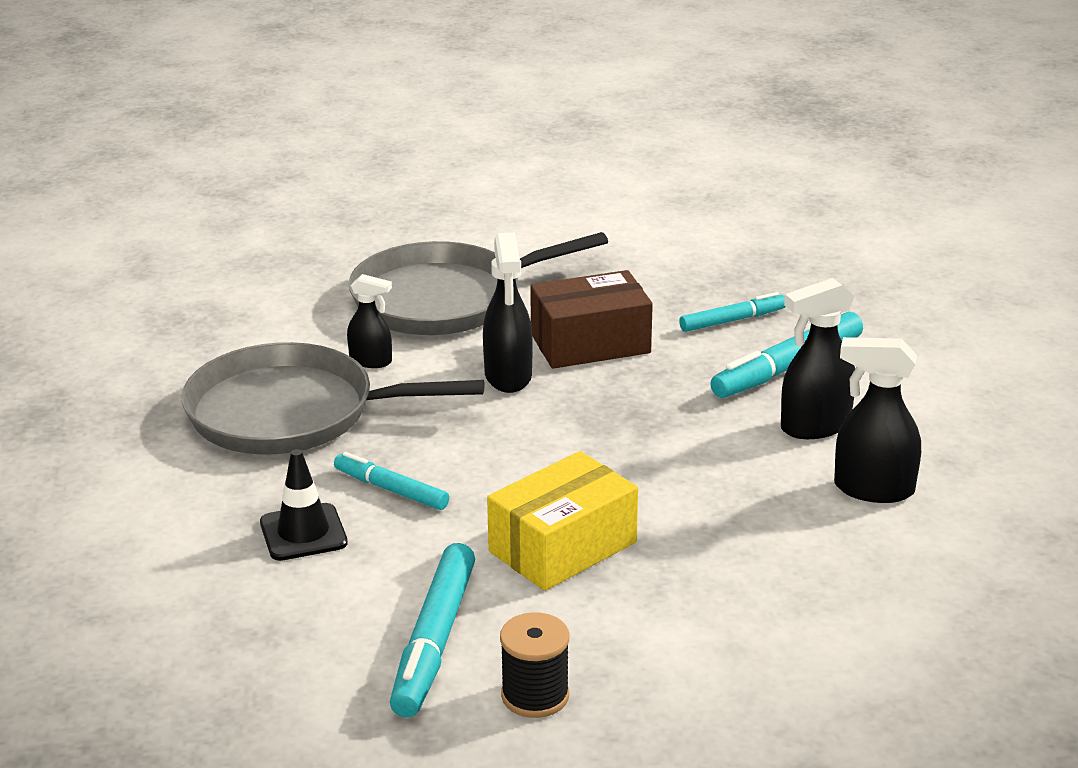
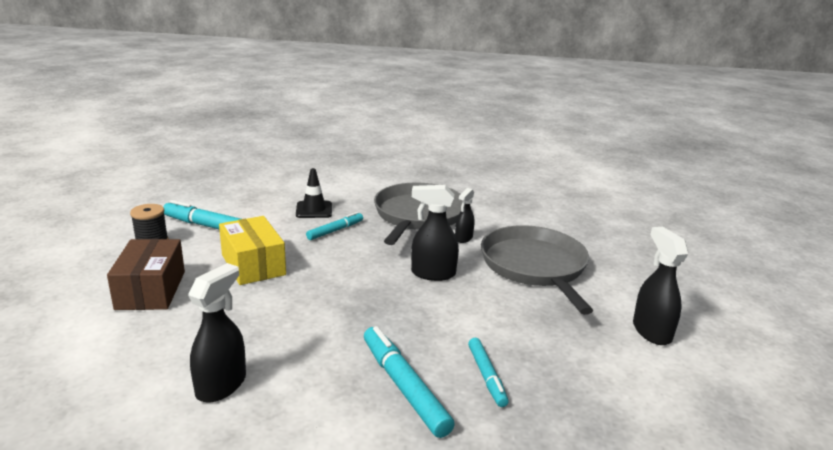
camera: 100 degrees right, 5 degrees down
(590, 343) = (465, 307): brown box -> brown box (150, 290)
(814, 426) = (315, 379): black spray bottle -> black spray bottle (651, 331)

